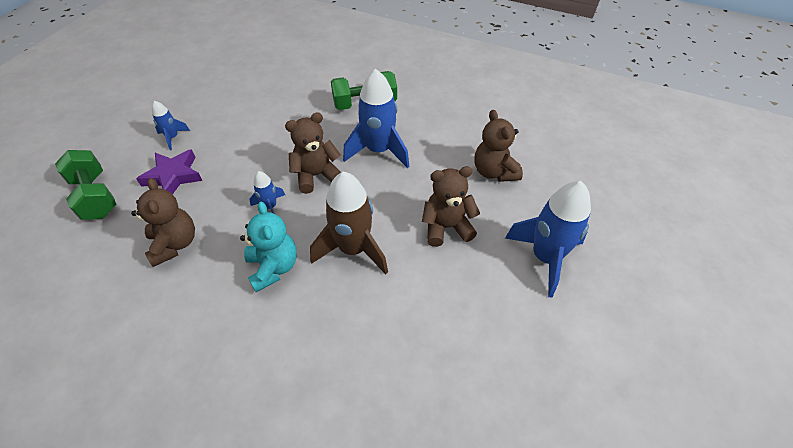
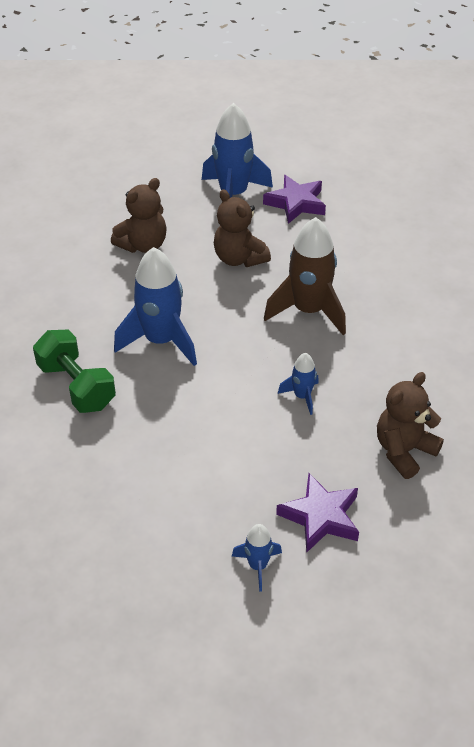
camera: 115 degrees left, 5 degrees down
(95, 196) = (405, 580): green dumbbell -> none
(273, 267) = (369, 357): turquoise teddy bear -> none
(316, 175) = (233, 378): brown teddy bear -> none
(512, 307) = (296, 203): none -> purple star

